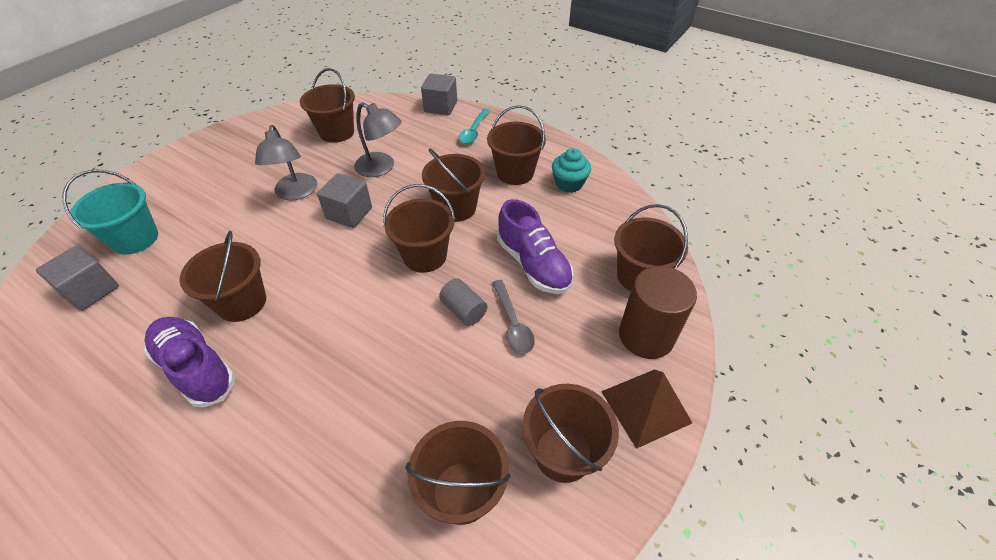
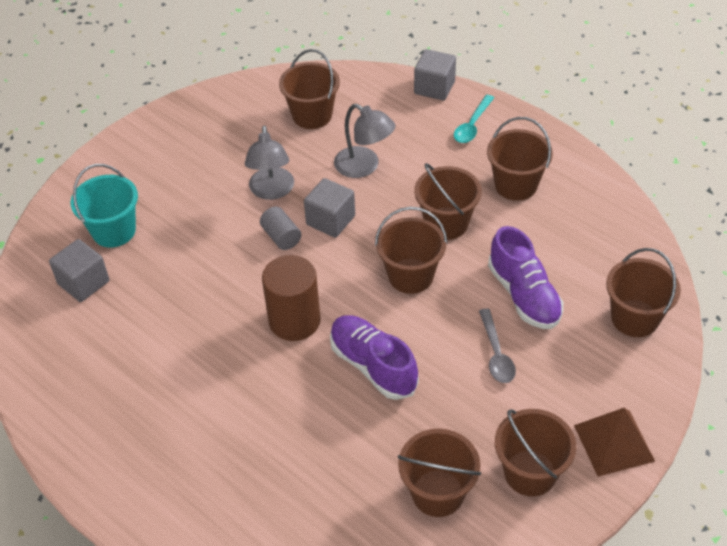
camera: 10 degrees right, 0 degrees up
(196, 368) = (196, 366): purple shoe -> purple shoe (373, 366)
(242, 302) = (230, 308): brown bucket -> none
(463, 310) = (448, 336): grey cylinder -> grey cylinder (281, 237)
(569, 184) = (576, 204): turquoise cupcake -> none
(646, 336) = (628, 379): brown cylinder -> brown cylinder (294, 321)

